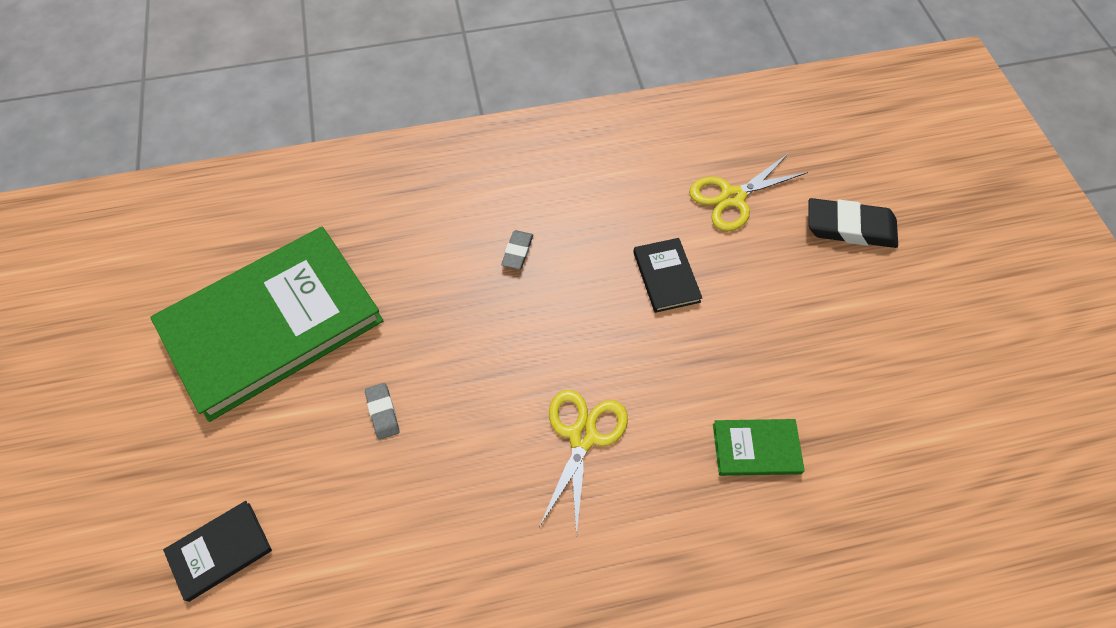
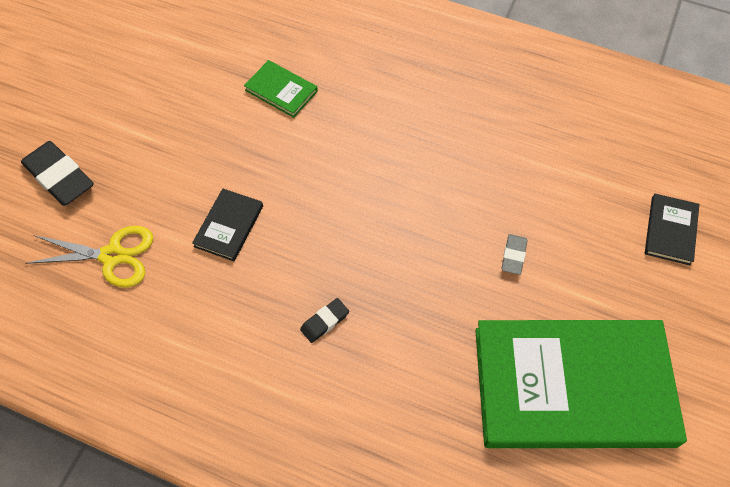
camera: 145 degrees left, 0 degrees up
(220, 551) = (670, 230): black book -> black book turned 75 degrees counterclockwise
(517, 252) = (324, 322): grey eraser -> black eraser
(583, 436) = (383, 159): yellow scissors -> none

